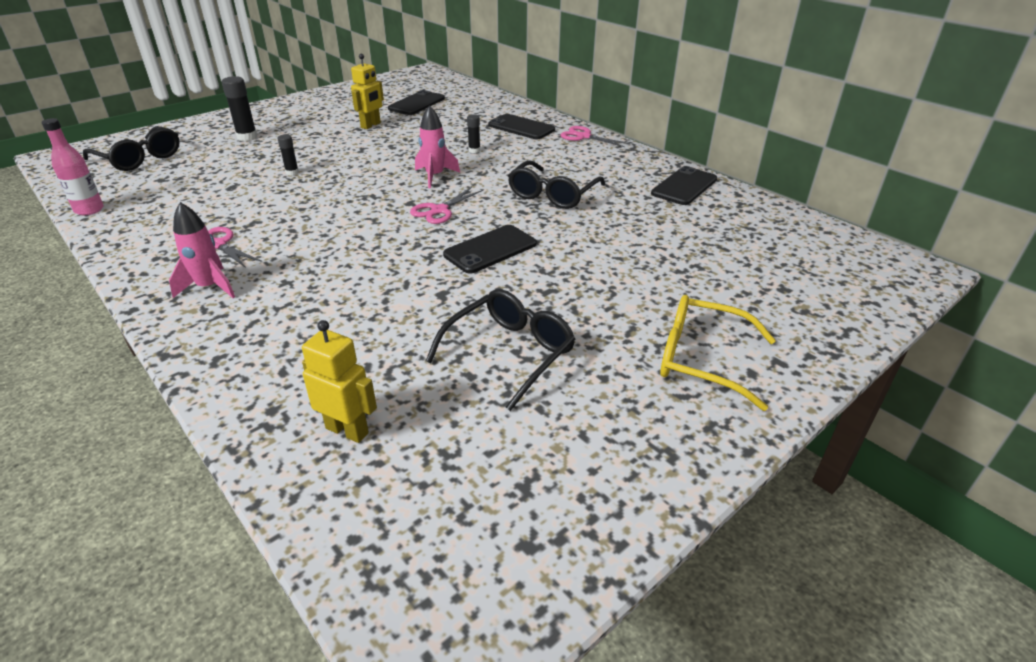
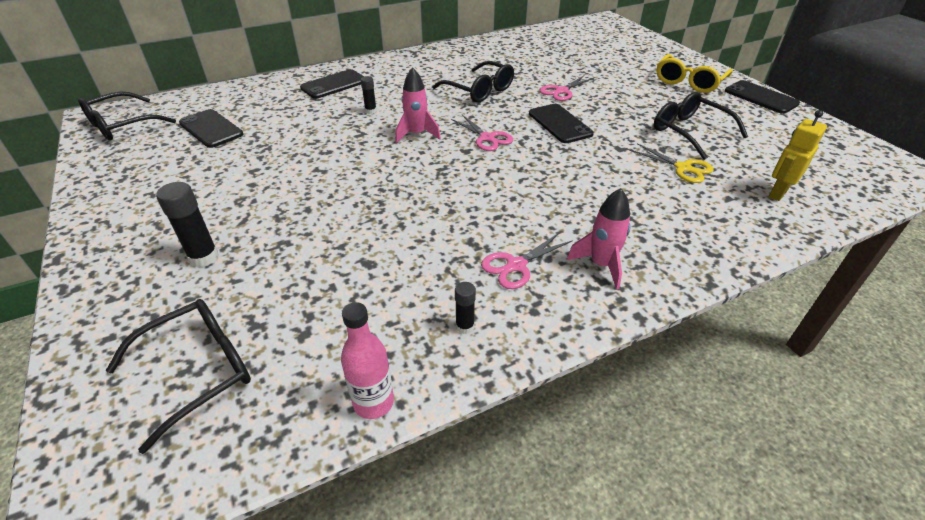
camera: 75 degrees left, 5 degrees up
(292, 172) = (354, 217): black glue stick -> black glue stick (465, 326)
(371, 125) = (252, 161): yellow robot -> none
(402, 343) = (683, 168): none -> yellow scissors
(412, 80) = (122, 125): none -> black glasses
(584, 136) = (377, 64): pink scissors -> pink scissors (561, 91)
(684, 186) = (488, 48): black phone -> black phone (761, 97)

